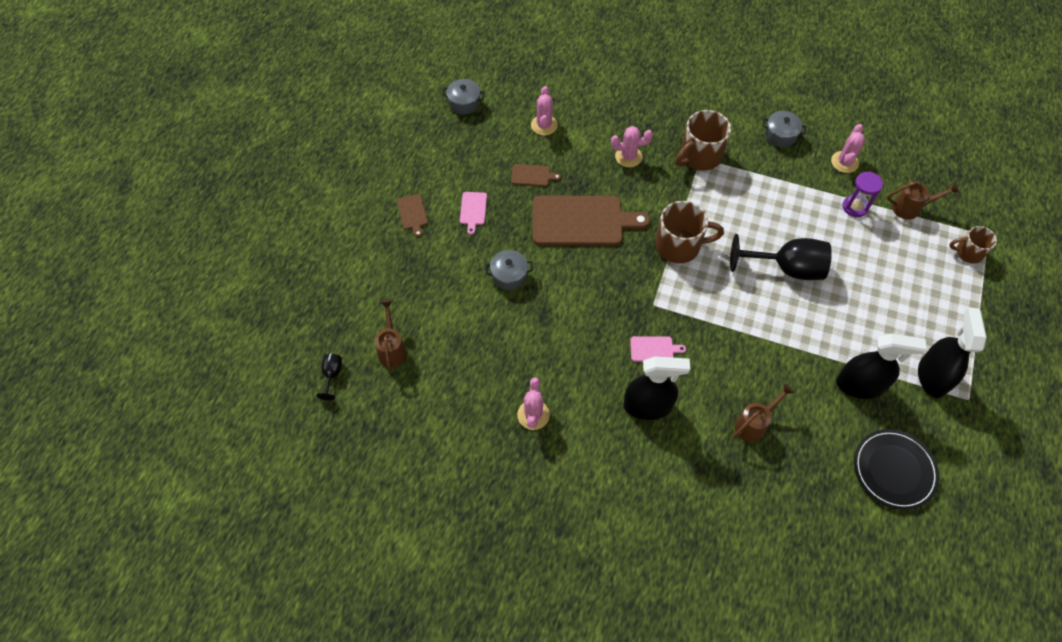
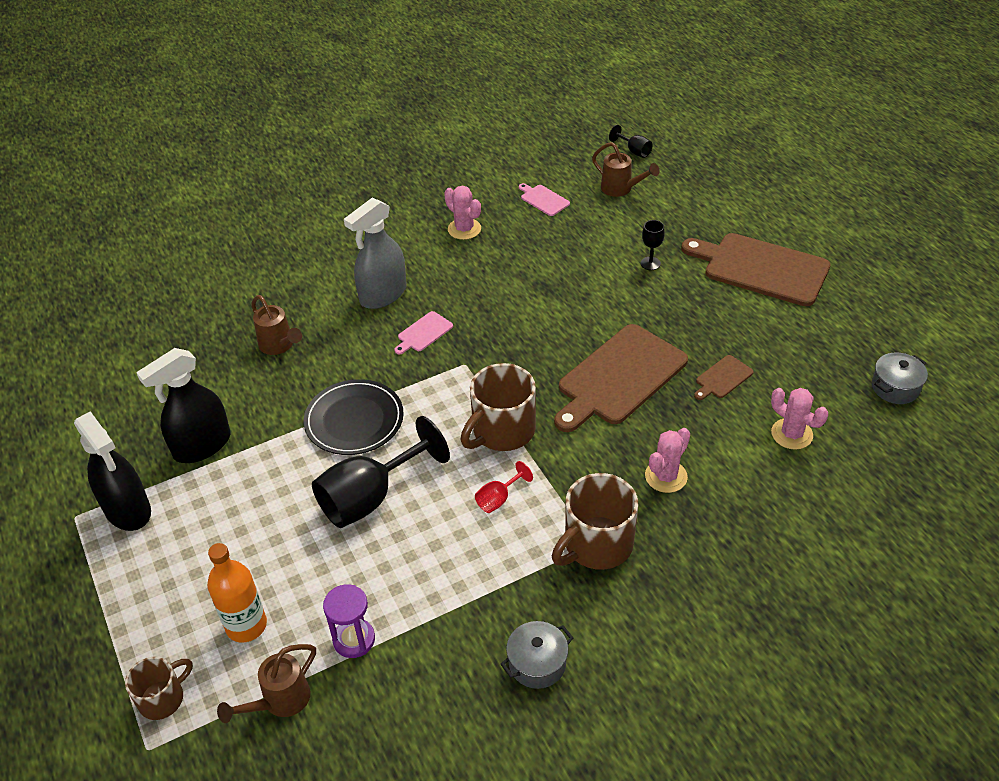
camera: 135 degrees right, 15 degrees down
(412, 213) = (761, 268): brown cutting board -> brown cutting board, size x2.30
(463, 274) = (650, 263): none -> black goblet
(473, 210) = (721, 309): pink cutting board -> pink cutting board (543, 199)
(509, 275) = (614, 290): grey pot -> none
(647, 406) = (383, 294): black spray bottle -> grey spray bottle
(699, 156) = (596, 545): brown mug -> brown mug turned 135 degrees counterclockwise
(721, 213) = (498, 499): none -> red goblet
(754, 424) = (279, 346): brown watering can -> brown watering can turned 45 degrees counterclockwise
(844, 162) = (420, 697): pink cactus -> none
(894, 470) = (121, 402): black plate -> black plate (354, 420)
(904, 254) = (246, 625): none -> orange bottle

